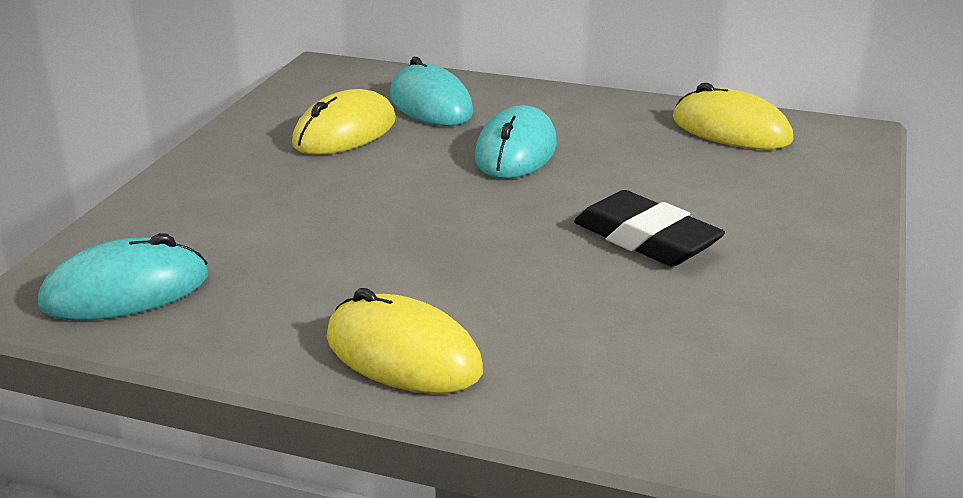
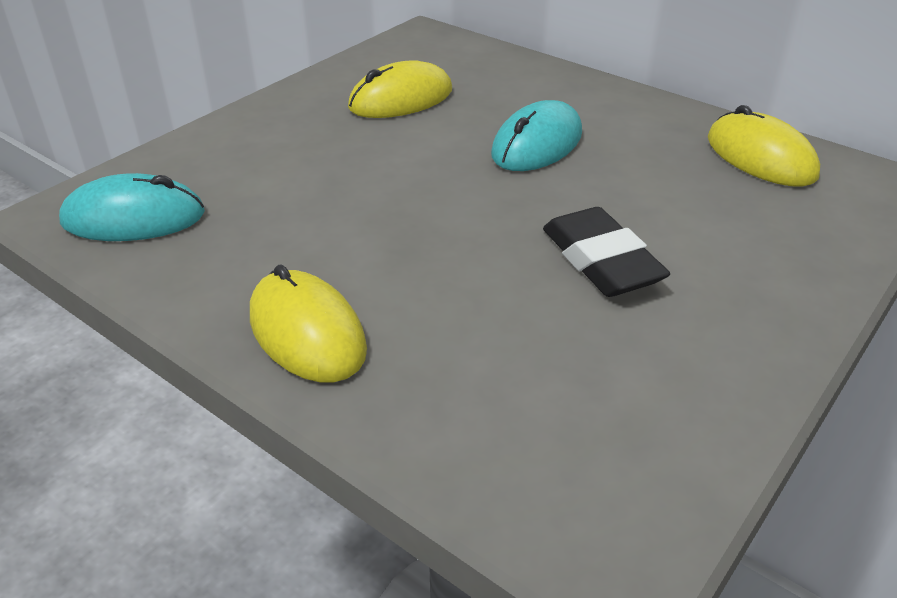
camera: 20 degrees right, 10 degrees up
(431, 104) = (491, 83): turquoise mouse -> none

